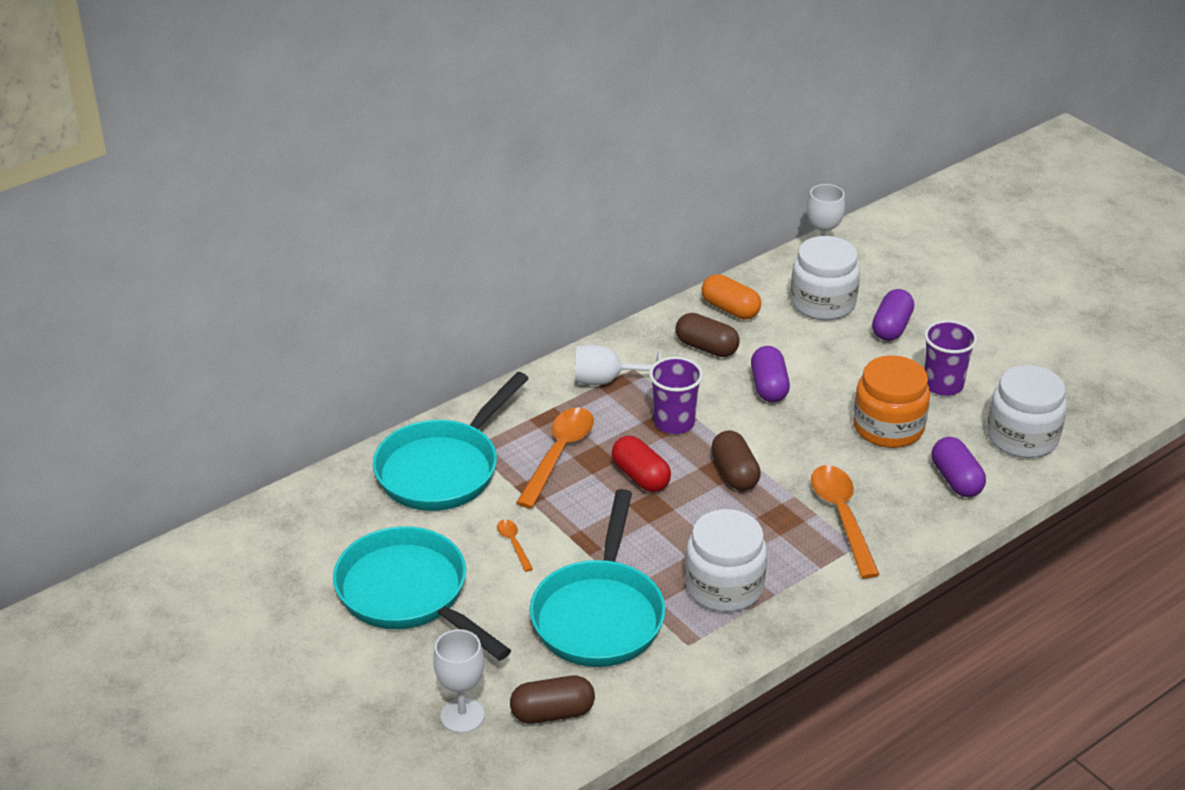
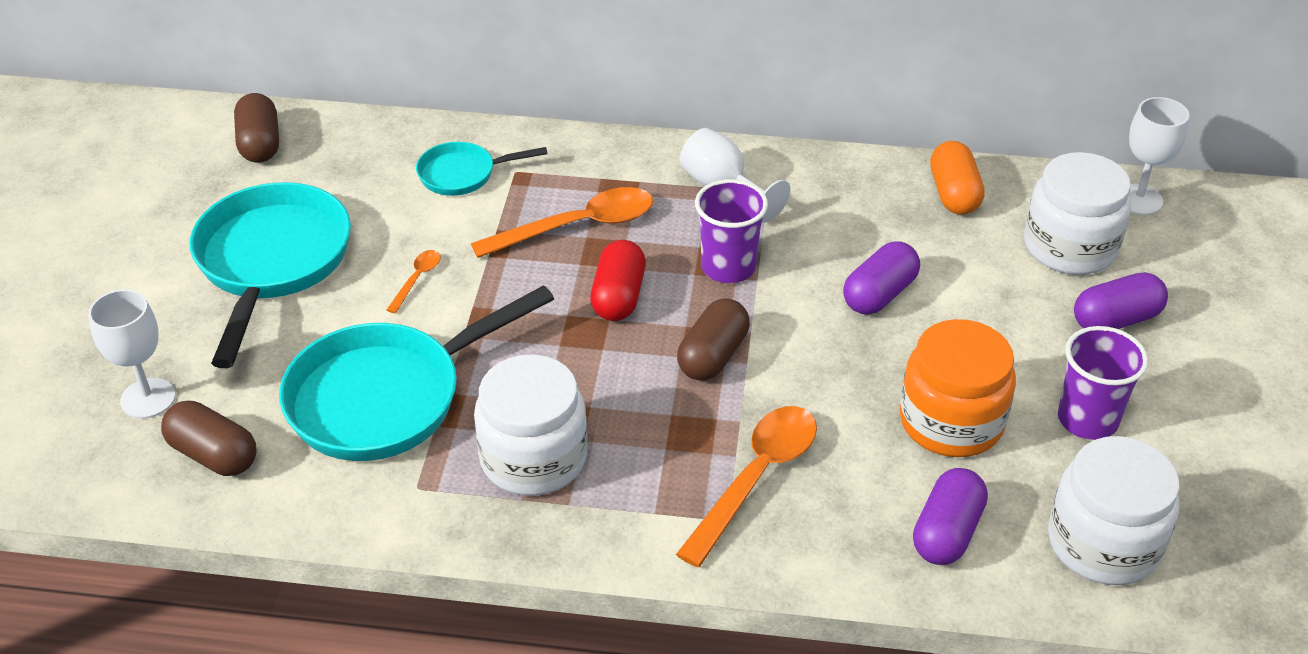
camera: 45 degrees right, 5 degrees up
(443, 469) = (463, 174): turquoise pan -> turquoise pan, size x0.52
(706, 347) = (871, 216): brown capsule -> brown capsule (260, 144)

